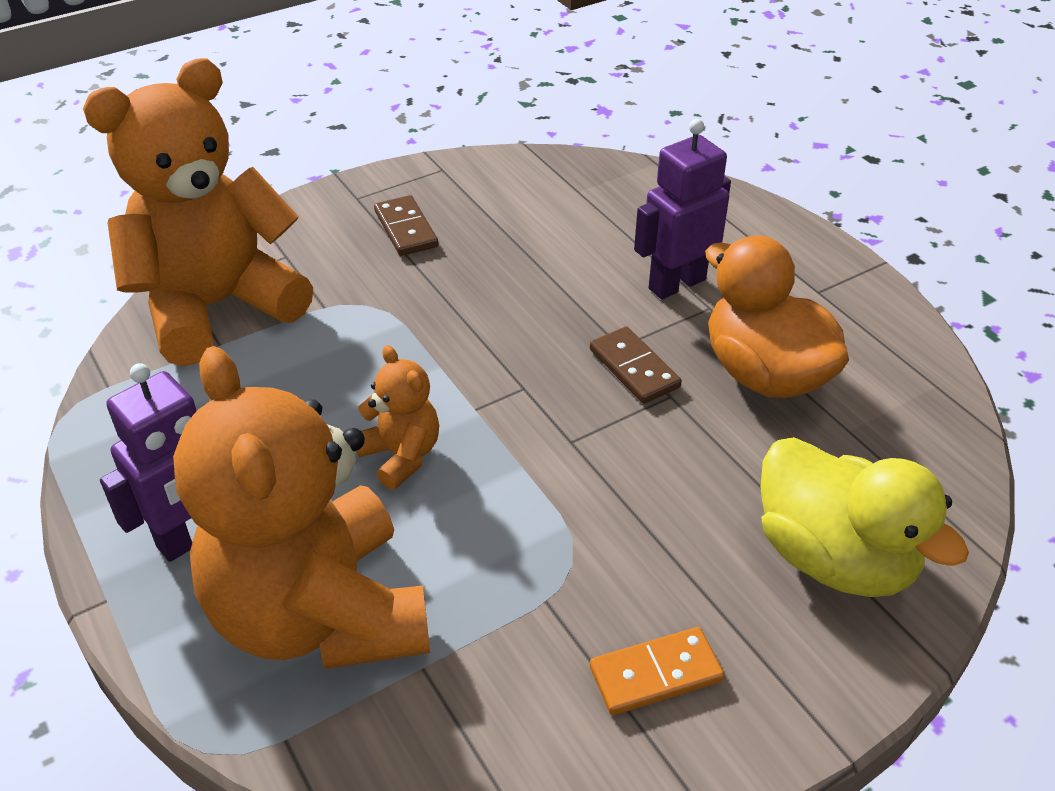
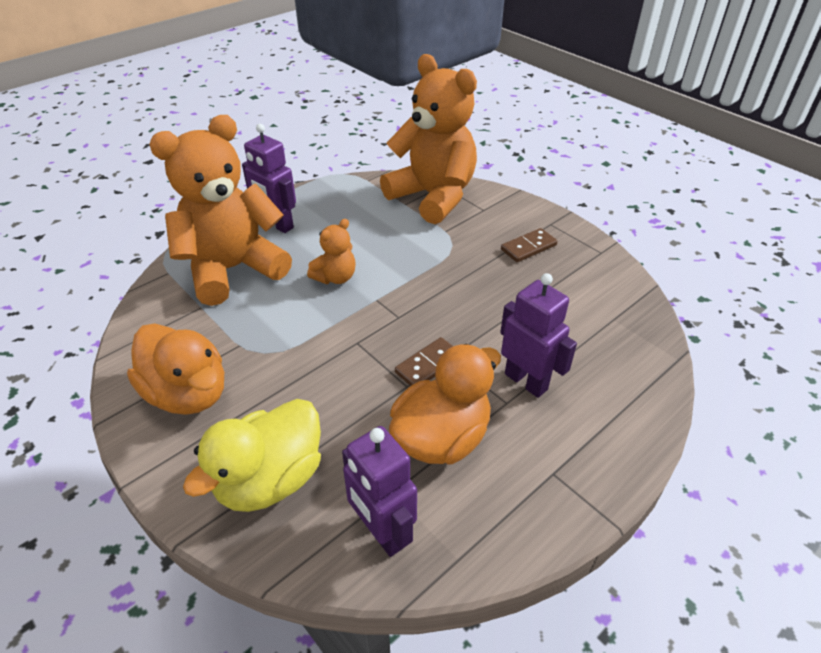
camera: 80 degrees right, 0 degrees up
(655, 674) = (188, 393): orange domino -> orange duck
(908, 445) = (382, 532): none -> purple robot

